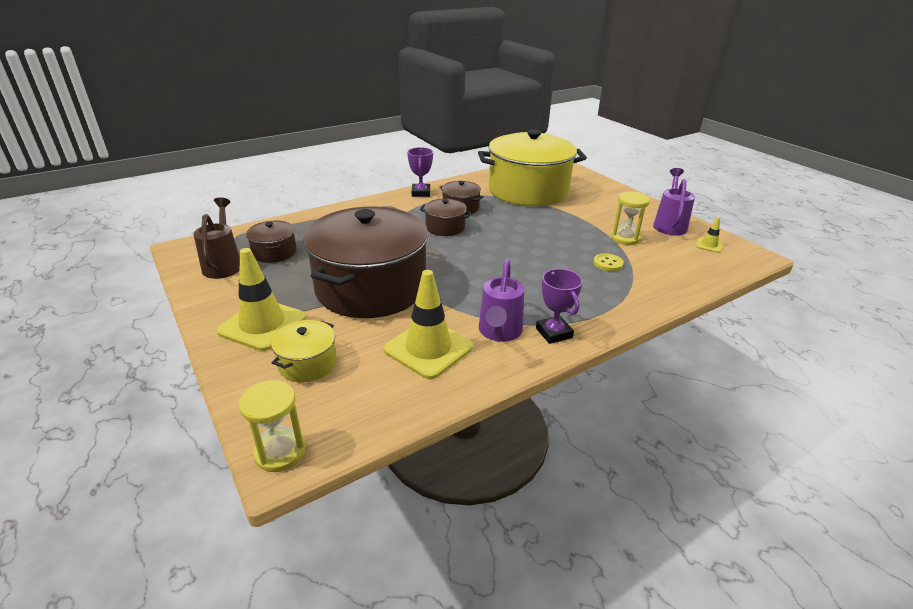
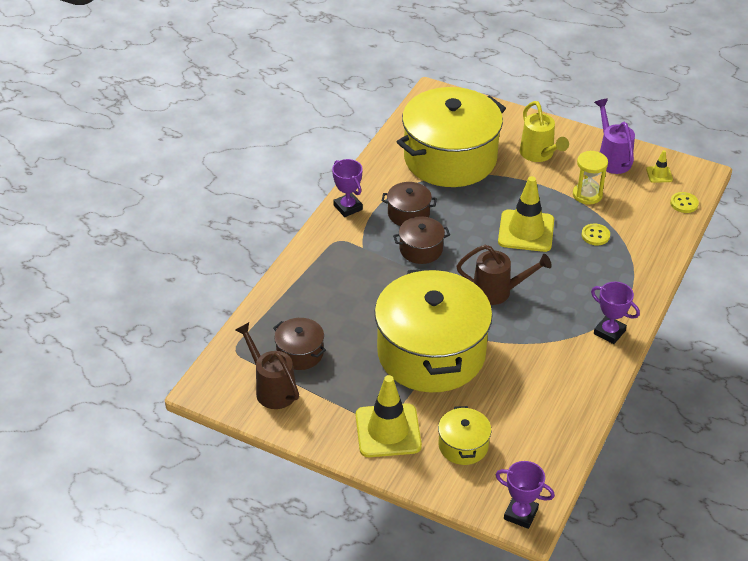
camera: 30 degrees left, 10 degrees up
(280, 452) = (520, 514): yellow hourglass -> purple trophy
(371, 288) = (431, 353): brown pot -> yellow pot
(428, 348) = (535, 390): yellow traffic cone -> yellow traffic cone (526, 231)
(477, 270) = (497, 292): none -> brown watering can
(499, 332) = (571, 350): purple watering can -> none
(604, 206) = (539, 154): none -> yellow watering can
(720, 269) = (684, 203): none -> yellow button

